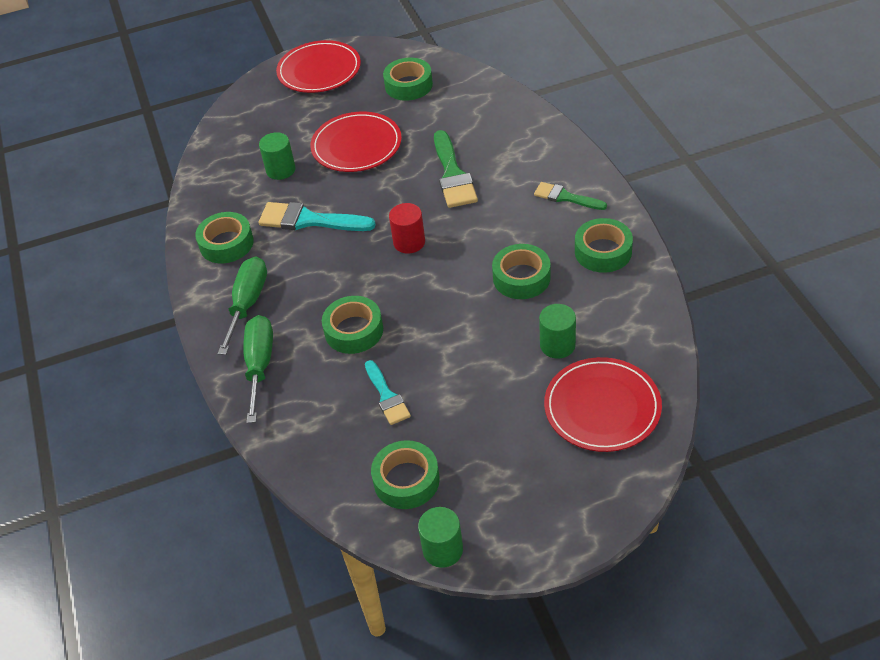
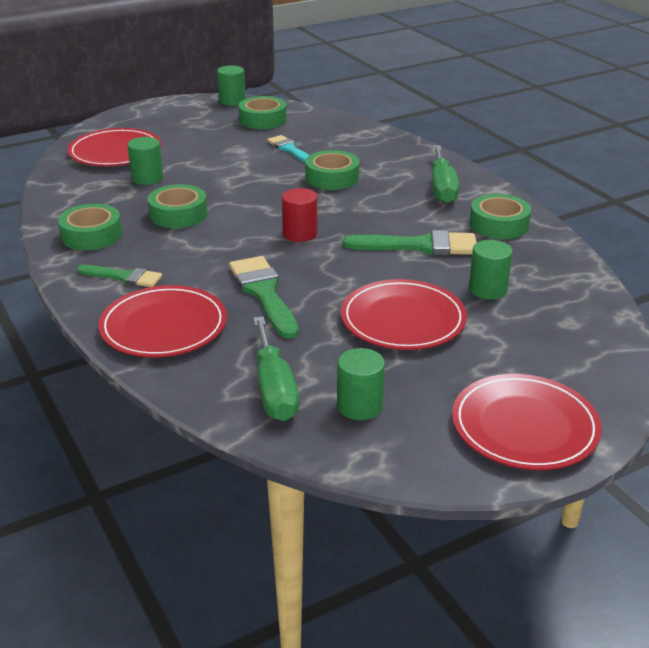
camera: 165 degrees right, 15 degrees down
(260, 365) = (404, 158): green screwdriver -> green screwdriver (274, 389)
(309, 220) = (420, 246): turquoise brush -> green brush
(408, 85) = (360, 406): green tape -> green cylinder
(530, 147) = (163, 326): none -> red plate

